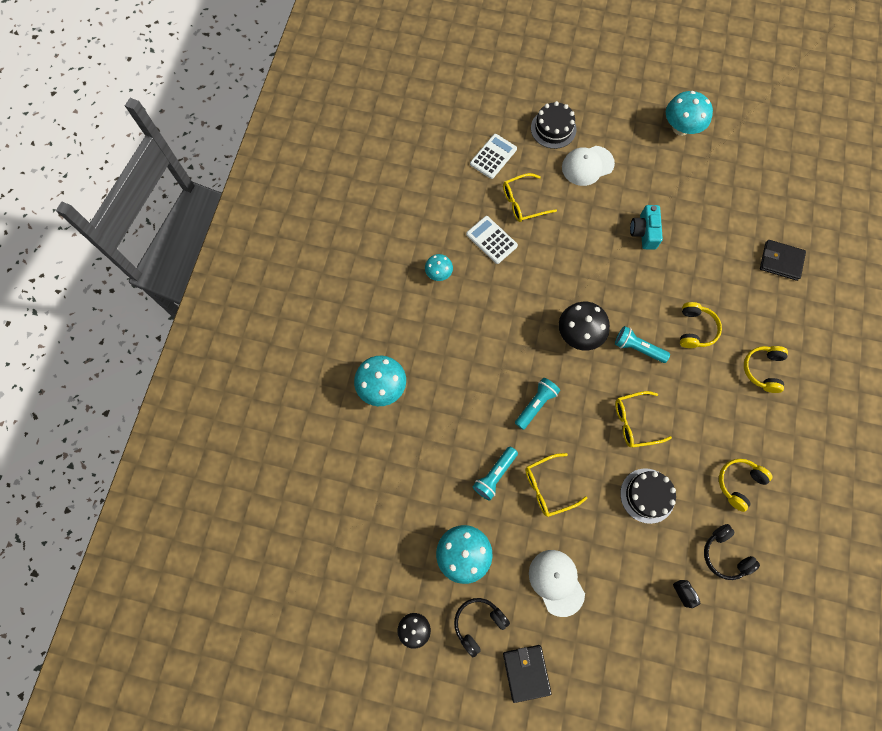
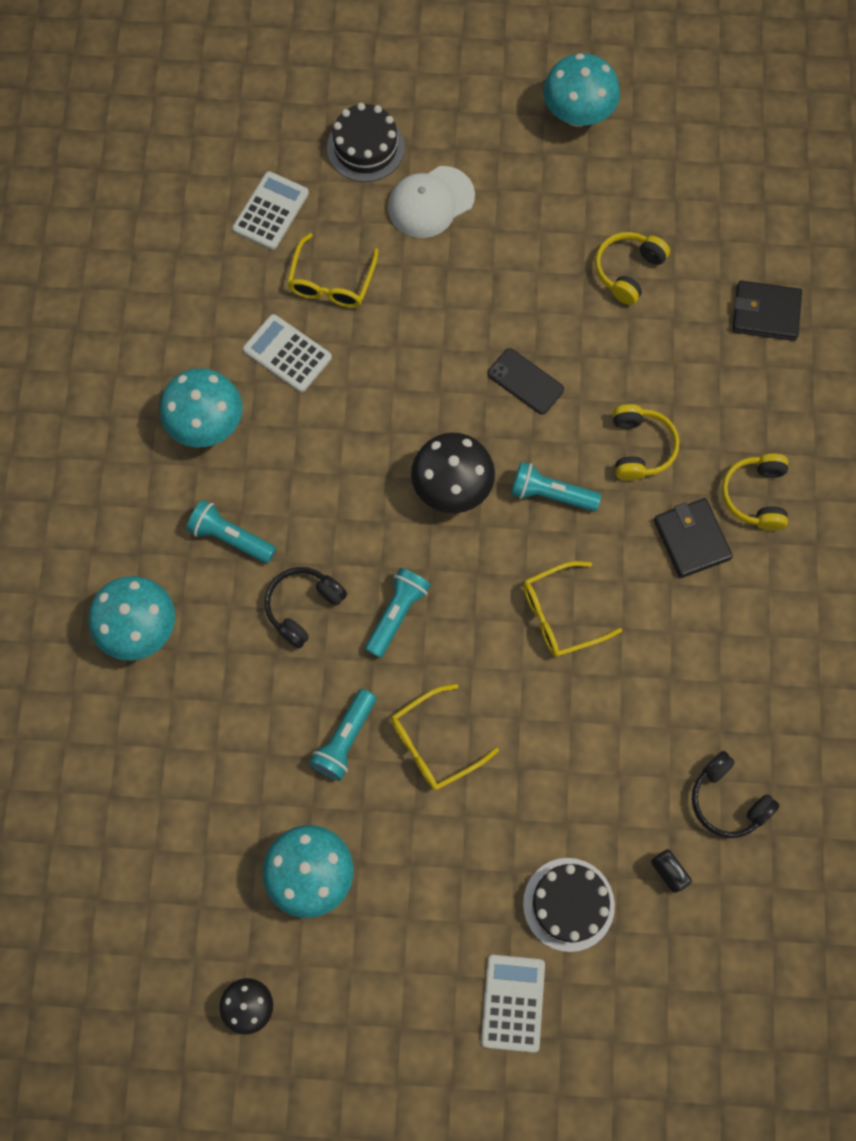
camera: 10 degrees left, 0 degrees up
(438, 273) = (207, 424): turquoise mushroom -> turquoise mushroom, size x1.72
(443, 342) = (230, 538): none -> turquoise flashlight
(478, 623) = (351, 978): black headphones -> black headphones (303, 607)
(523, 202) = (331, 282): yellow glasses -> yellow glasses turned 45 degrees counterclockwise
(526, 672) = (437, 1040): black wallet -> black wallet (691, 539)
(556, 582) = (467, 891): white cap -> none
(576, 657) = (513, 1003): none -> white calculator
(630, 279) = (525, 381): none -> black phone
(644, 232) = (538, 300): turquoise camera -> none
(647, 495) = (594, 729): black cake -> black cake (568, 904)
(738, 483) = (737, 684): yellow headphones -> yellow headphones (628, 271)

